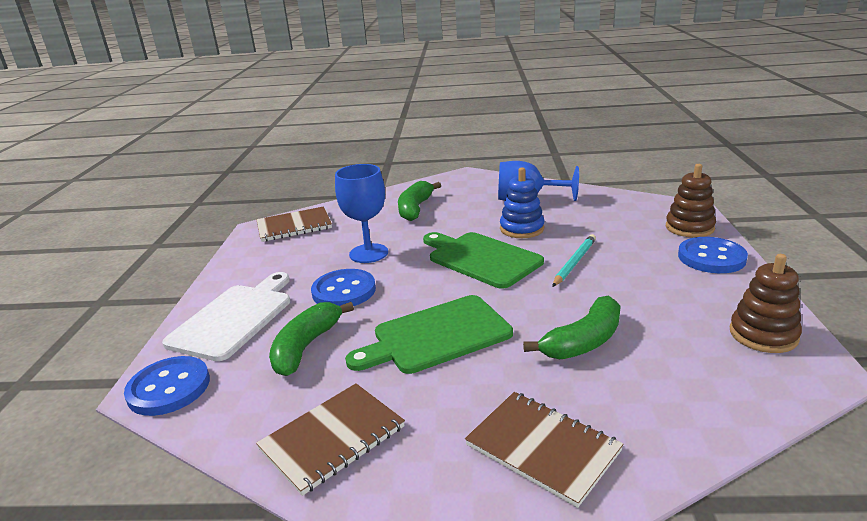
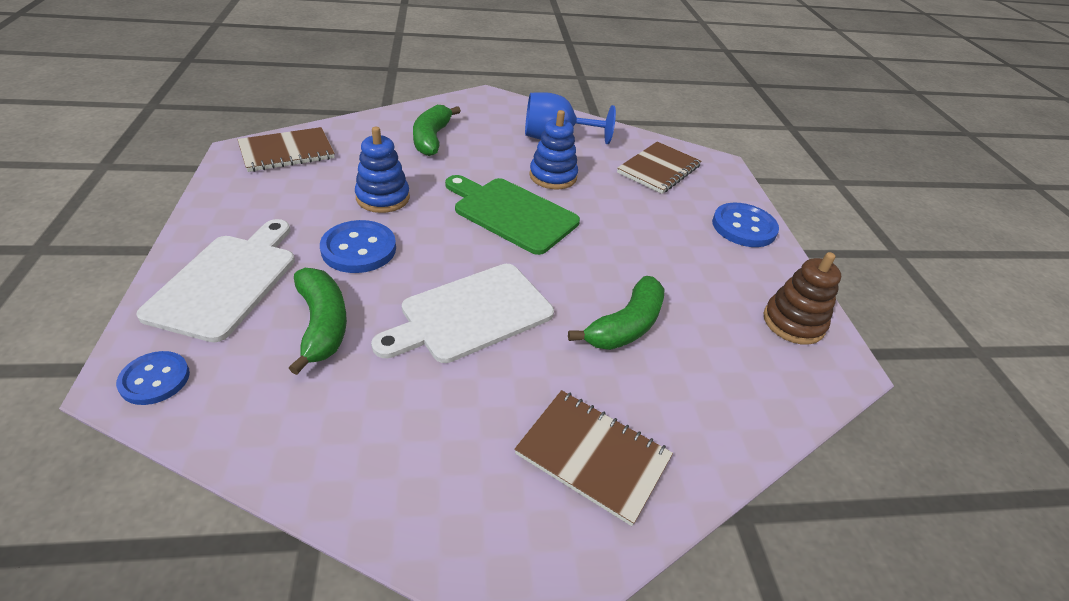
camera: 15 degrees left, 15 degrees up
(169, 388) = (155, 379): blue button -> blue button, size x0.66
(306, 347) = (322, 324): green banana -> green banana turned 150 degrees clockwise
(332, 438) = (366, 447): brown notebook -> brown notebook (658, 169)
(368, 253) = (383, 198): blue goblet -> blue stacking toy
(436, 336) = (471, 314): green cutting board -> white cutting board
(574, 262) = (611, 225): turquoise pencil -> none
(689, 227) = (722, 188): brown stacking toy -> none

